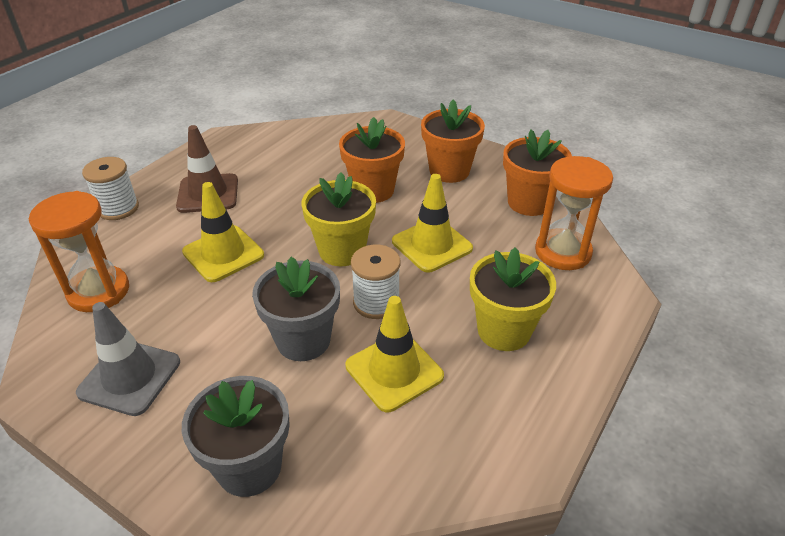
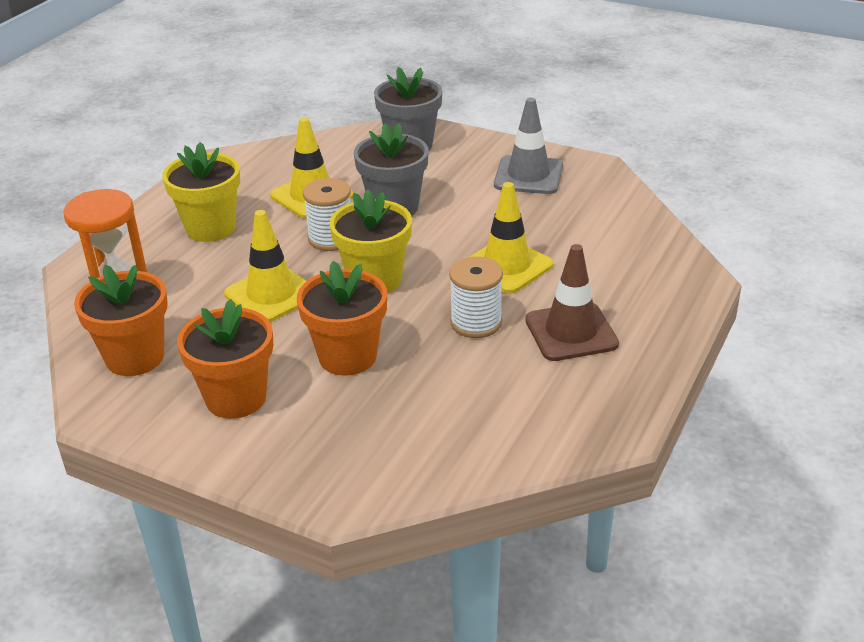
camera: 175 degrees right, 5 degrees down
(98, 291) = (610, 224): orange hourglass -> none
(118, 208) = (671, 303): white spool -> white spool (476, 323)

